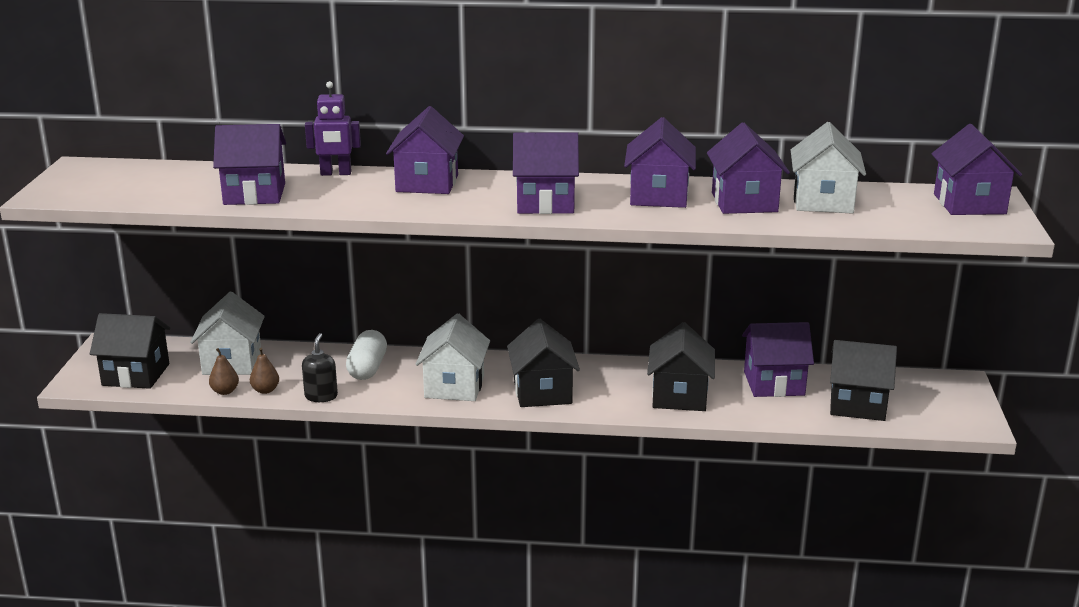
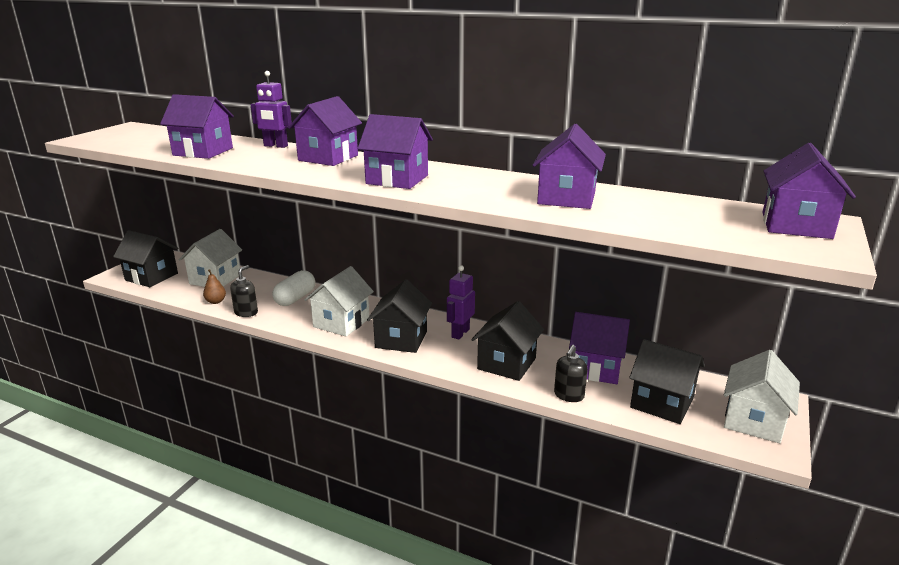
camera: 20 degrees right, 0 degrees up
(225, 391) = (191, 297): brown pear -> none
(604, 373) = (460, 333): none -> purple robot
(658, 196) = (496, 185): purple house -> none
(764, 415) = (569, 395): none -> black soap dispenser
(823, 202) = (642, 206): white house -> white house (753, 421)

